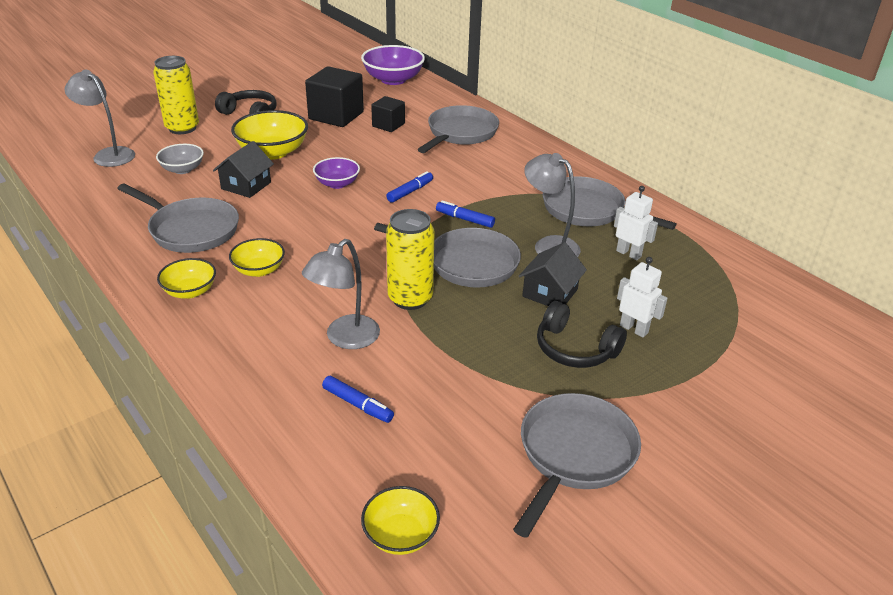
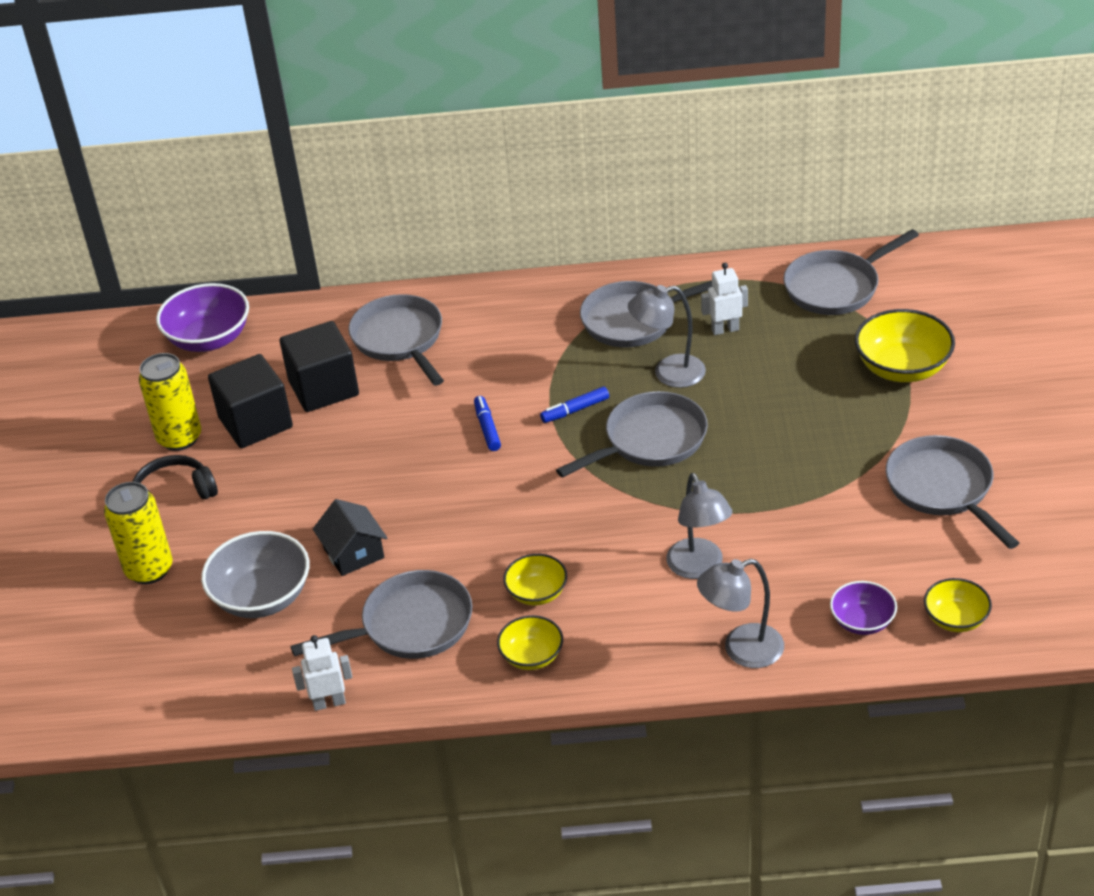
camera: 50 degrees left, 5 degrees up
(109, 154) = (156, 656): grey lamp -> grey lamp (741, 650)
(182, 169) = (262, 597): grey bowl -> grey bowl, size x1.70
(272, 152) = (294, 507): yellow bowl -> yellow bowl (902, 368)
(337, 184) = (418, 477): purple bowl -> purple bowl (862, 621)
(357, 404) = (795, 591): blue marker -> none
(388, 125) = (323, 388): black cube -> black cube, size x1.72
(410, 298) = (674, 501): yellow can -> yellow can (179, 438)
(550, 293) = (740, 407): black house -> none
(574, 349) = (826, 429): black headphones -> none
(634, 329) = (828, 381): white robot -> white robot (329, 702)
(752, 291) = (836, 287): none -> grey pan

